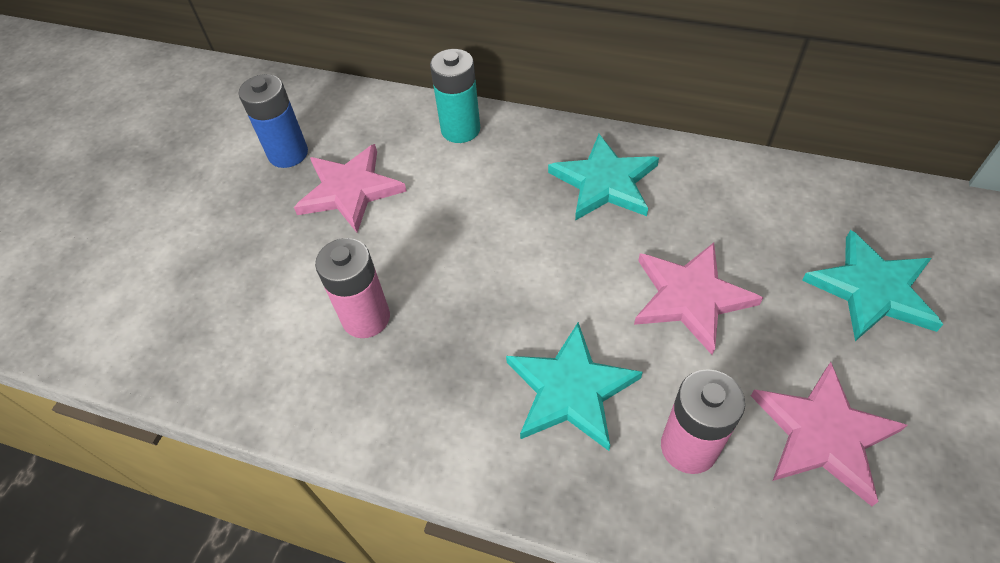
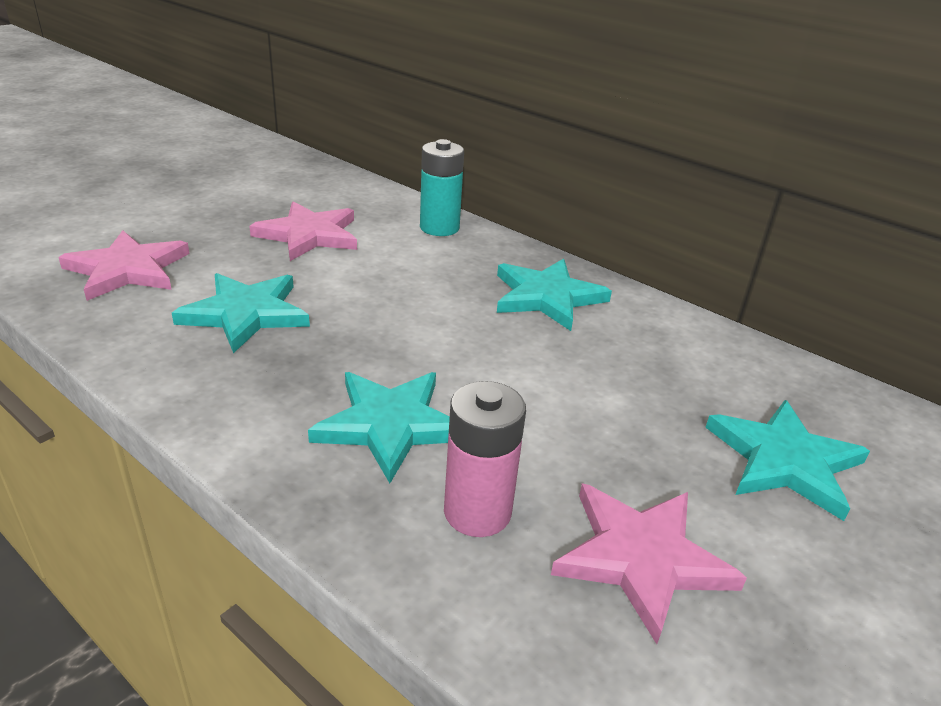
camera: 15 degrees right, 20 degrees down
(288, 154) = (278, 201): blue battery -> none
(366, 318) = (246, 314): pink battery -> turquoise star
(690, 297) = (571, 400): pink star -> pink star (127, 270)

